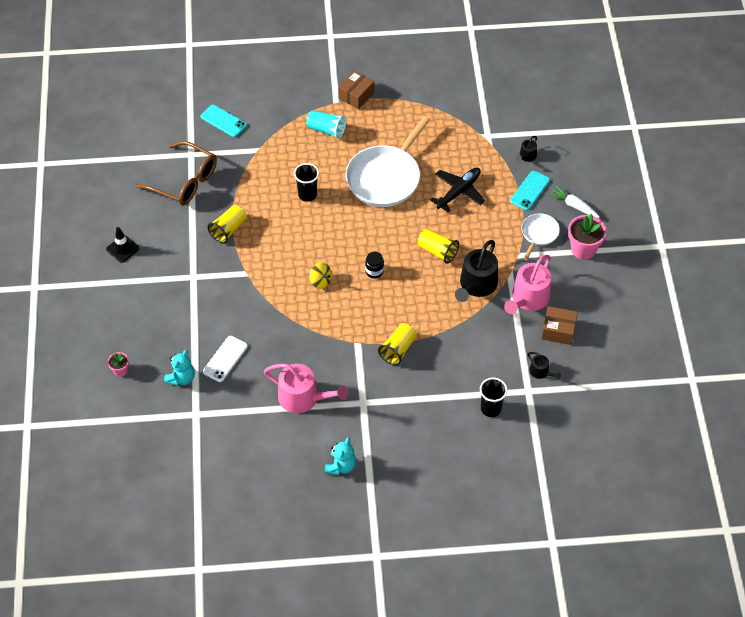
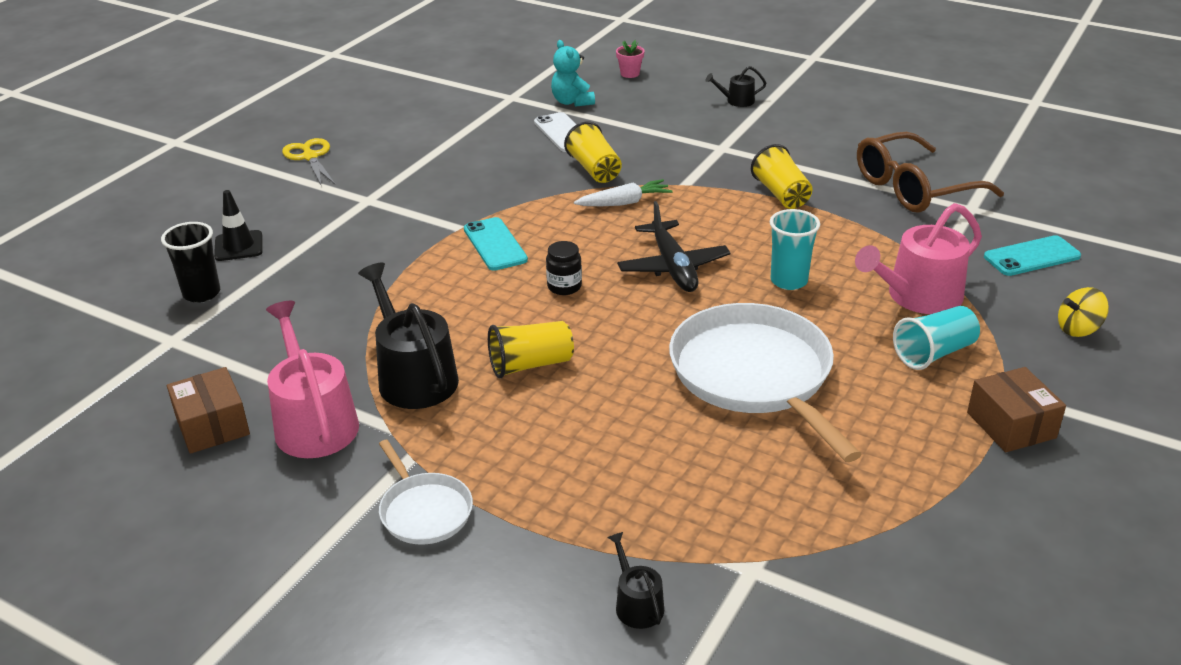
camera: 125 degrees right, 20 degrees down
(122, 249) = (822, 117): black traffic cone -> black traffic cone (238, 246)
(303, 398) = (436, 163): pink watering can -> pink watering can (917, 296)
(307, 195) = (789, 281): black cup -> turquoise cup
(320, 281) = (602, 235): yellow spinning top -> yellow spinning top (1078, 329)
(341, 466) = (310, 157): turquoise teddy bear -> yellow scissors
(398, 349) = (404, 255): yellow cup -> yellow cup (594, 170)
(458, 192) = (635, 450): black plane -> black plane (673, 266)
(529, 191) = (539, 556): turquoise phone -> turquoise phone (495, 244)
(541, 372) = (178, 368): black watering can -> black watering can (736, 101)
(558, 330) = (212, 425): brown box -> brown box turned 75 degrees counterclockwise
(574, 206) = (430, 607): white carrot -> white carrot (624, 203)
(583, 249) = (316, 557): pink flower pot -> none

